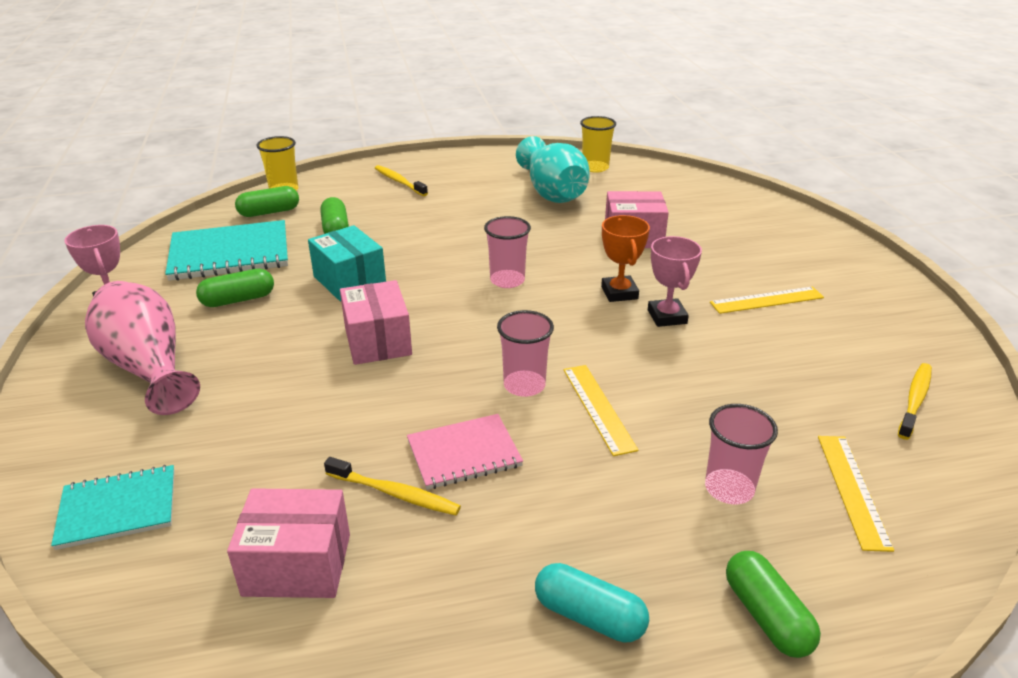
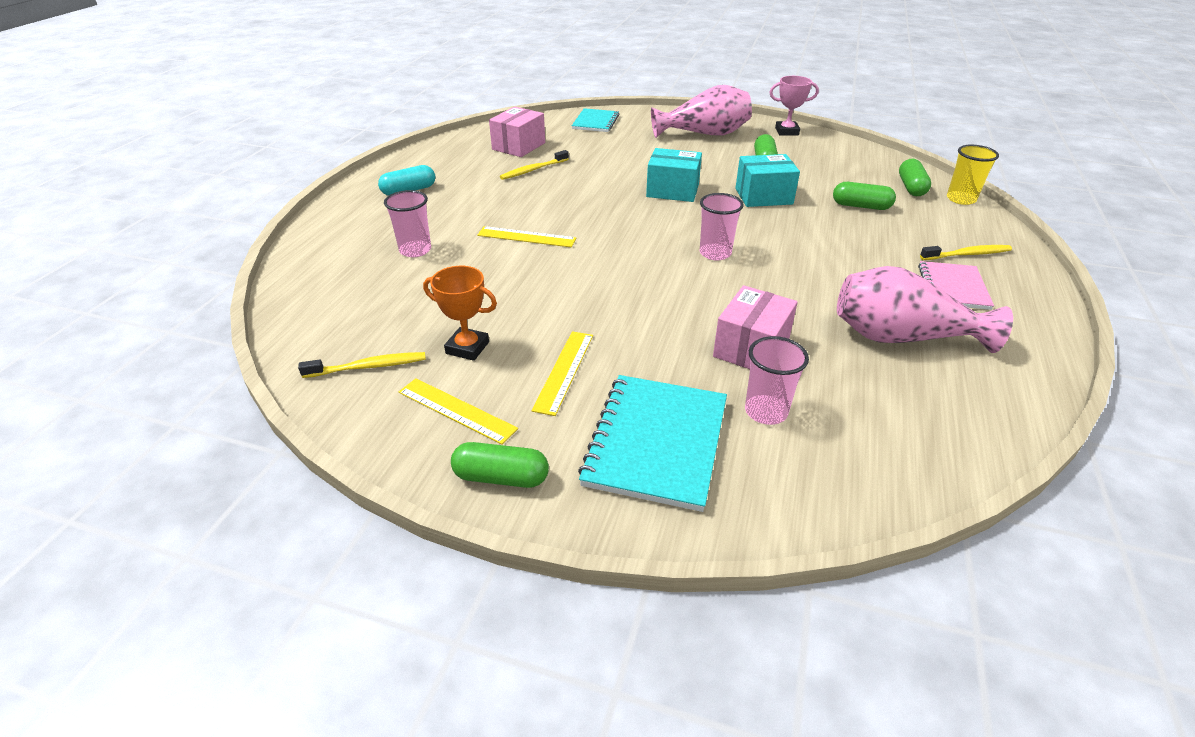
camera: 120 degrees right, 5 degrees up
(230, 253) = (838, 166): turquoise notebook -> turquoise notebook (657, 442)
(378, 341) = (672, 190): pink box -> turquoise box
(464, 453) = (539, 190): pink notebook -> pink notebook (953, 287)
(524, 385) = (575, 221): pink cup -> pink cup (766, 411)
(552, 192) = (901, 337): turquoise vase -> pink vase
(595, 168) = (980, 402): yellow cup -> none
(619, 293) = (650, 296): orange trophy -> orange trophy (467, 348)
(667, 317) = (594, 304): pink trophy -> none
(766, 616) = (345, 226): green capsule -> green capsule (501, 477)
(853, 490) = (356, 288): yellow ruler -> yellow ruler (456, 410)
(915, 400) = (368, 367): yellow toothbrush -> yellow toothbrush turned 75 degrees counterclockwise

